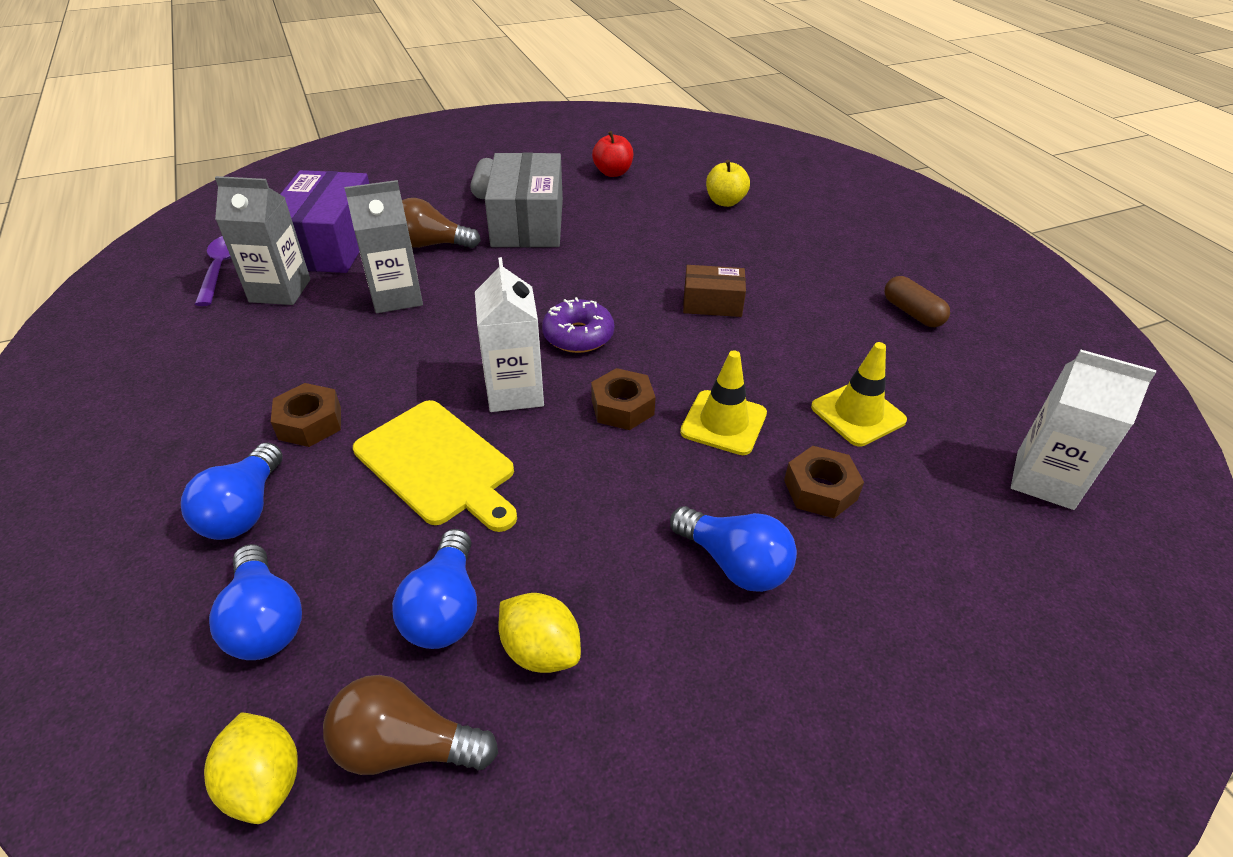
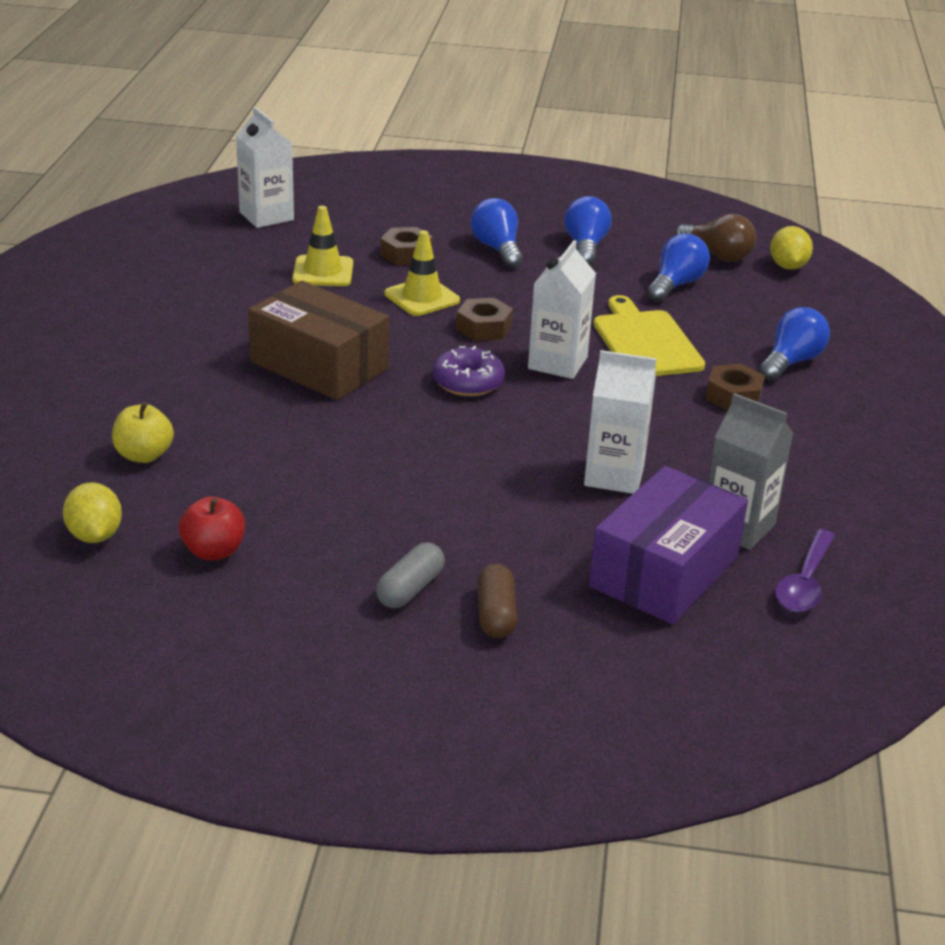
camera: 150 degrees left, 10 degrees down
(265, 620) = (782, 311): blue light bulb -> blue light bulb (585, 247)
(397, 297) = (614, 475): grey carton -> white carton
(431, 244) = (541, 525): brown light bulb -> none
(528, 222) = (404, 514): grey box -> none
(541, 650) = (632, 258): yellow lemon -> yellow lemon (95, 535)
(712, 303) = (319, 365): brown box -> brown box, size x1.88
(912, 313) = (167, 303): brown capsule -> brown capsule (496, 614)

